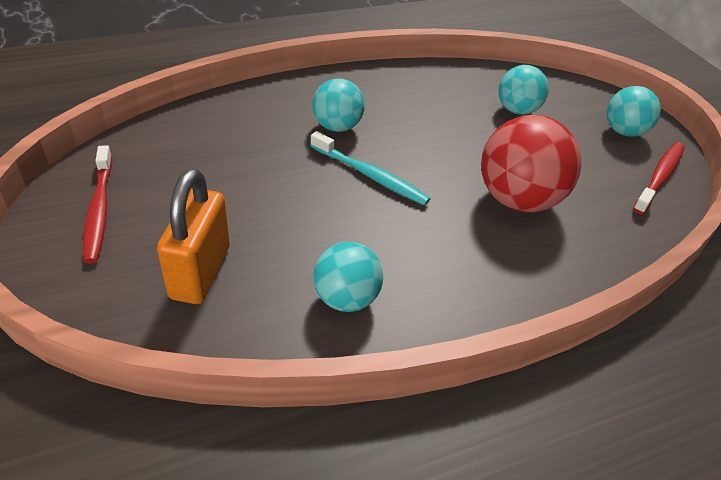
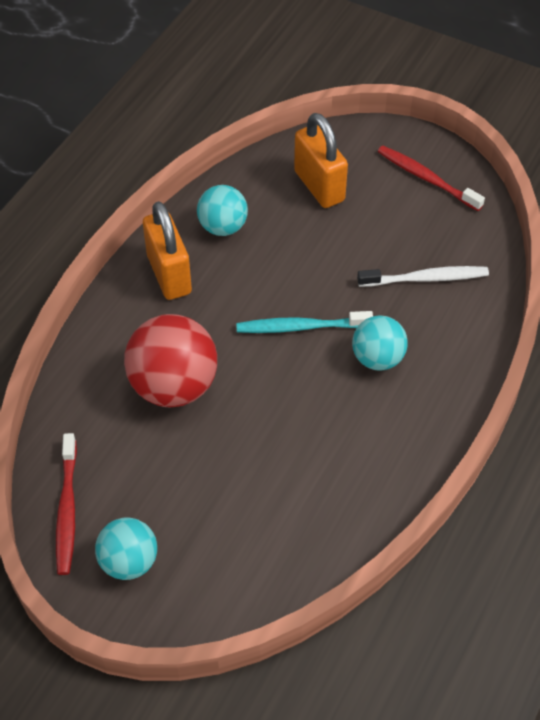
camera: 145 degrees right, 10 degrees up
(230, 146) = (425, 278): none -> white toothbrush
(448, 288) = (169, 274): none -> orange padlock
(517, 110) = (251, 511): turquoise ball -> none

